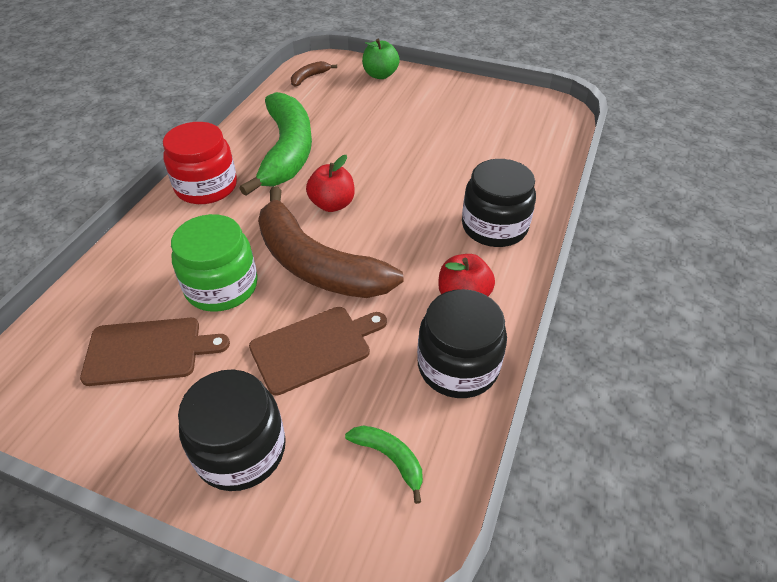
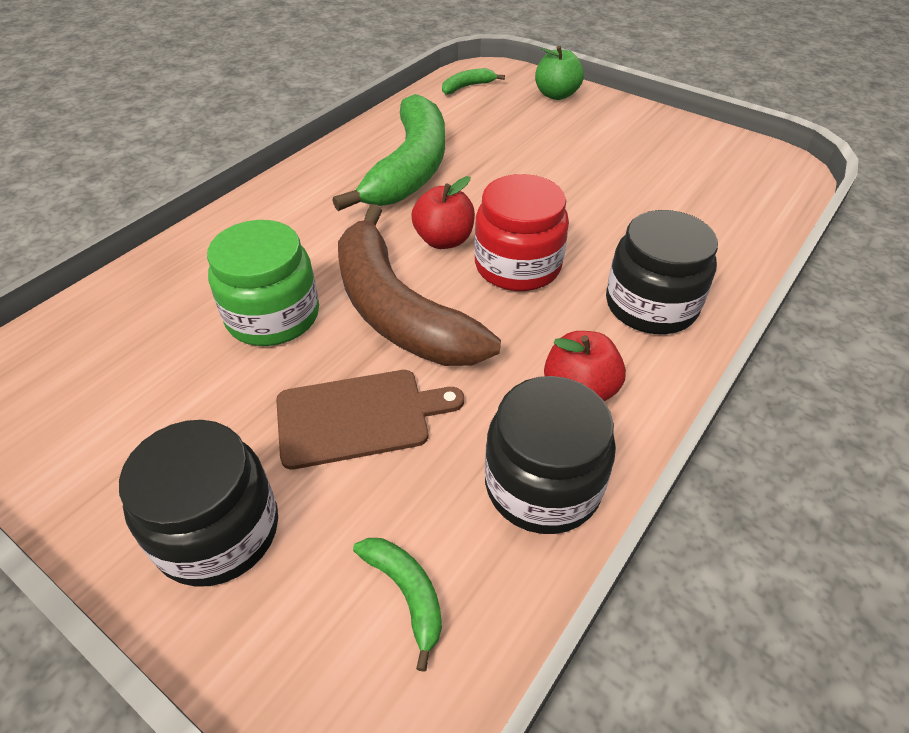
camera: 15 degrees right, 0 degrees up
(148, 351) = (157, 378): brown cutting board -> none
(206, 186) = (300, 194): red jar -> red jar (517, 266)
(309, 77) = (467, 87): brown banana -> green banana

